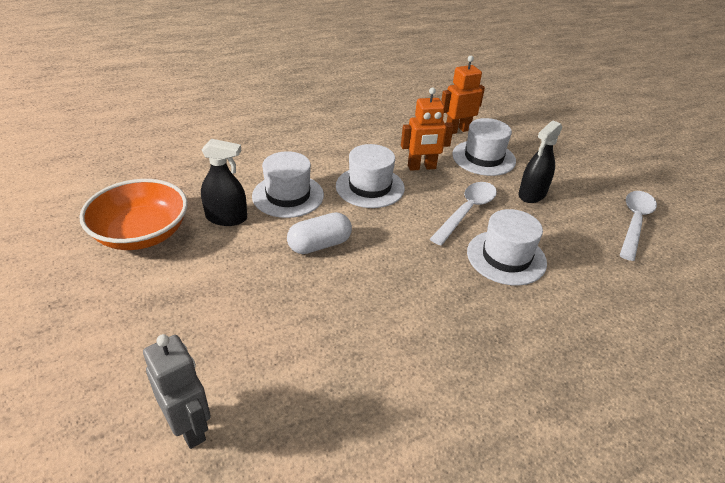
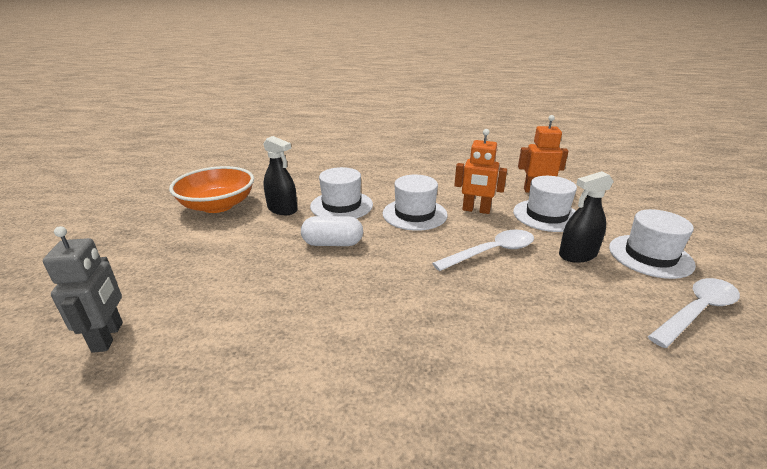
camera: 30 degrees right, 10 degrees down
(506, 257) = (501, 300): white hat -> white hat (650, 256)

